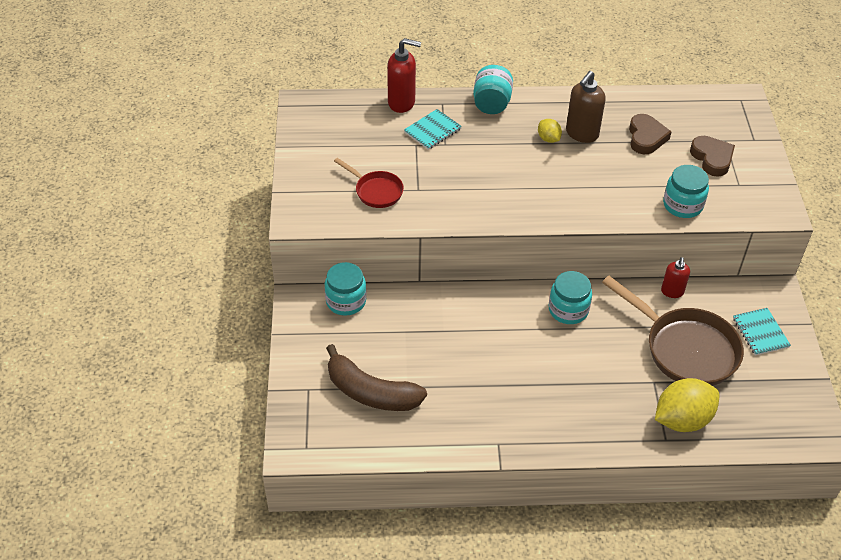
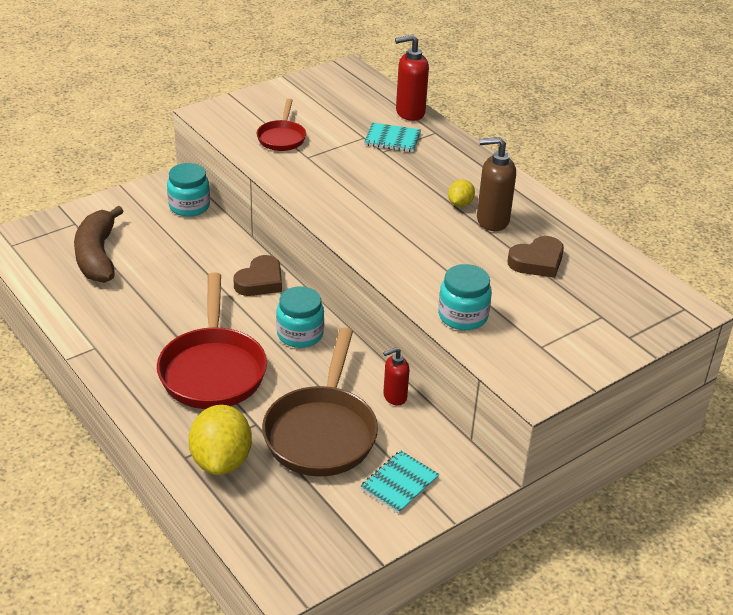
camera: 55 degrees right, 10 degrees down
(402, 103) = (409, 112): red soap dispenser -> red soap dispenser turned 105 degrees clockwise
(491, 104) = (468, 157): turquoise jar -> none
(576, 380) = (213, 369): none -> red pan
(682, 419) = (221, 460): yellow lemon -> yellow lemon turned 60 degrees clockwise
(712, 158) = (560, 315): brown heart -> brown heart (260, 281)

